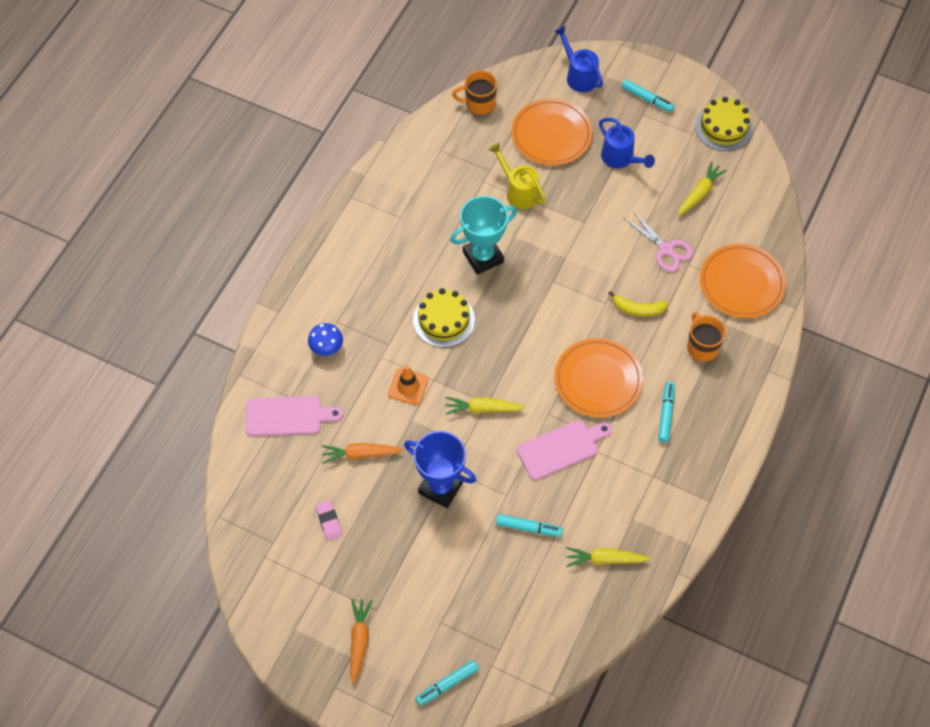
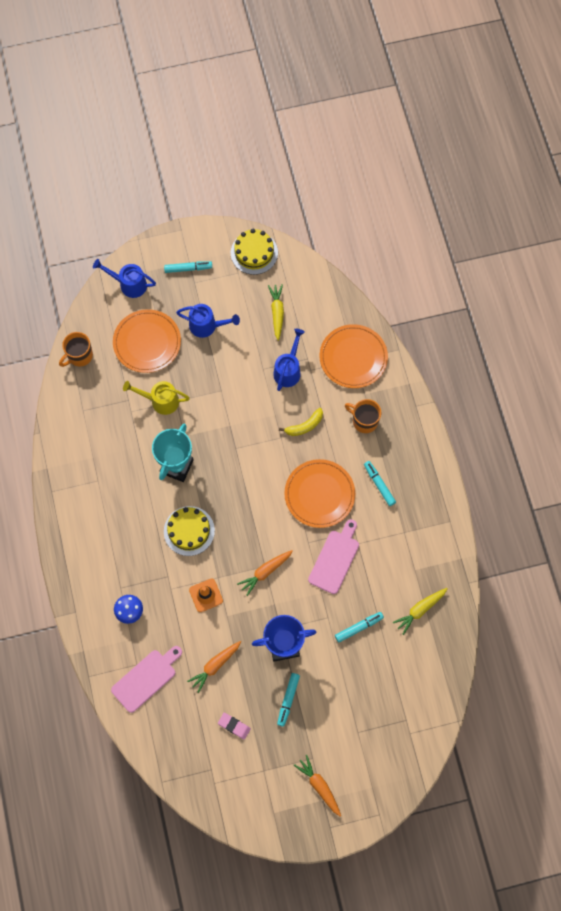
camera: 40 degrees left, 10 degrees up
(447, 684) = (394, 767): turquoise marker -> turquoise marker (288, 700)
(483, 409) = (265, 572): yellow carrot -> orange carrot
(666, 249) = (288, 370): pink scissors -> blue watering can

